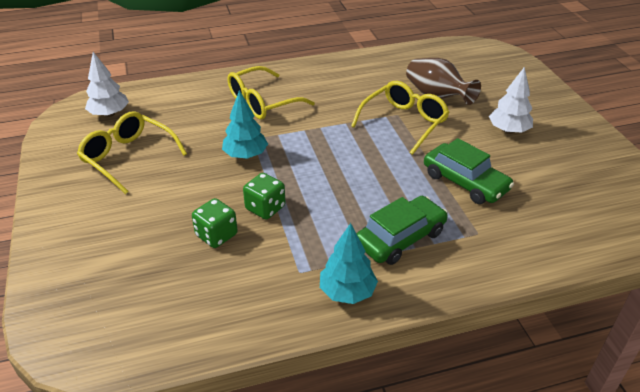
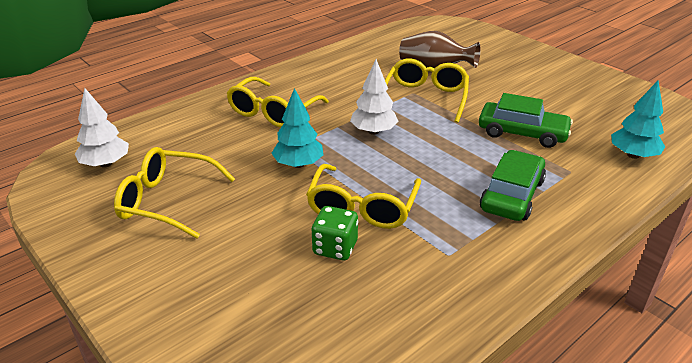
camera: 25 degrees left, 5 degrees down
(265, 208) = (362, 207): green dice -> yellow glasses
(347, 292) = (509, 257): turquoise tree -> turquoise tree (633, 155)
(508, 130) = (518, 83): white tree -> white tree (373, 131)

